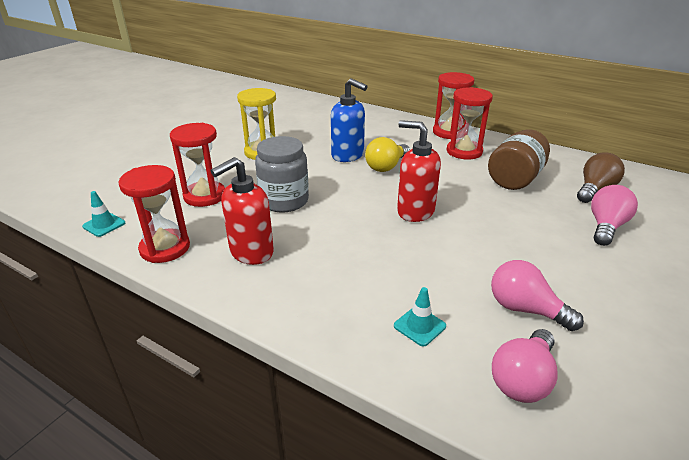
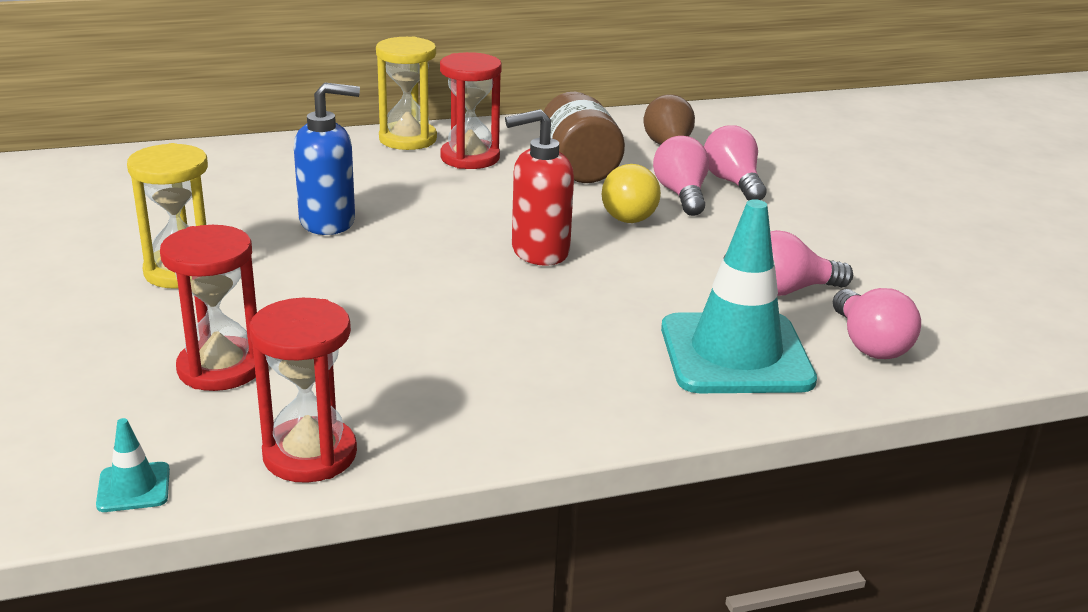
camera: 50 degrees left, 5 degrees down
(251, 252) = (438, 392): red soap dispenser -> none
(284, 201) = (357, 316): grey jar -> none
(386, 166) = (408, 215): yellow light bulb -> yellow light bulb (625, 213)
(419, 326) = (735, 354): turquoise traffic cone -> turquoise traffic cone, size x2.47
(449, 132) = (408, 139): red hourglass -> yellow hourglass
(555, 218) = (681, 194): none -> pink light bulb

